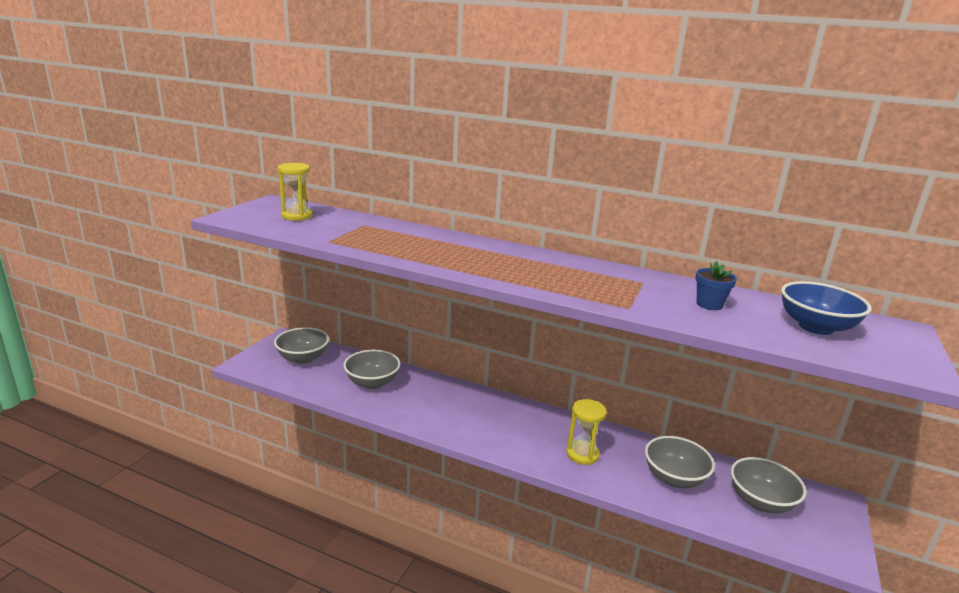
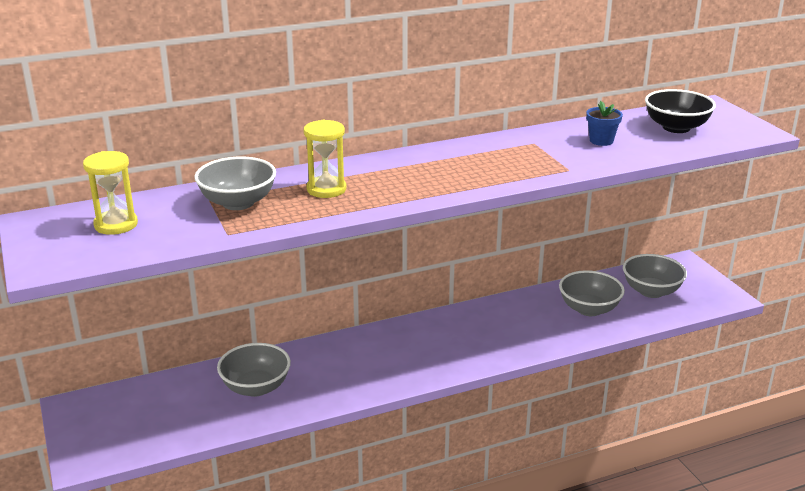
camera: 45 degrees left, 5 degrees up
(303, 358) = (138, 411): grey bowl -> grey bowl (238, 203)
(582, 454) = (513, 332): yellow hourglass -> yellow hourglass (326, 189)
(816, 327) = (676, 127): blue bowl -> black bowl

